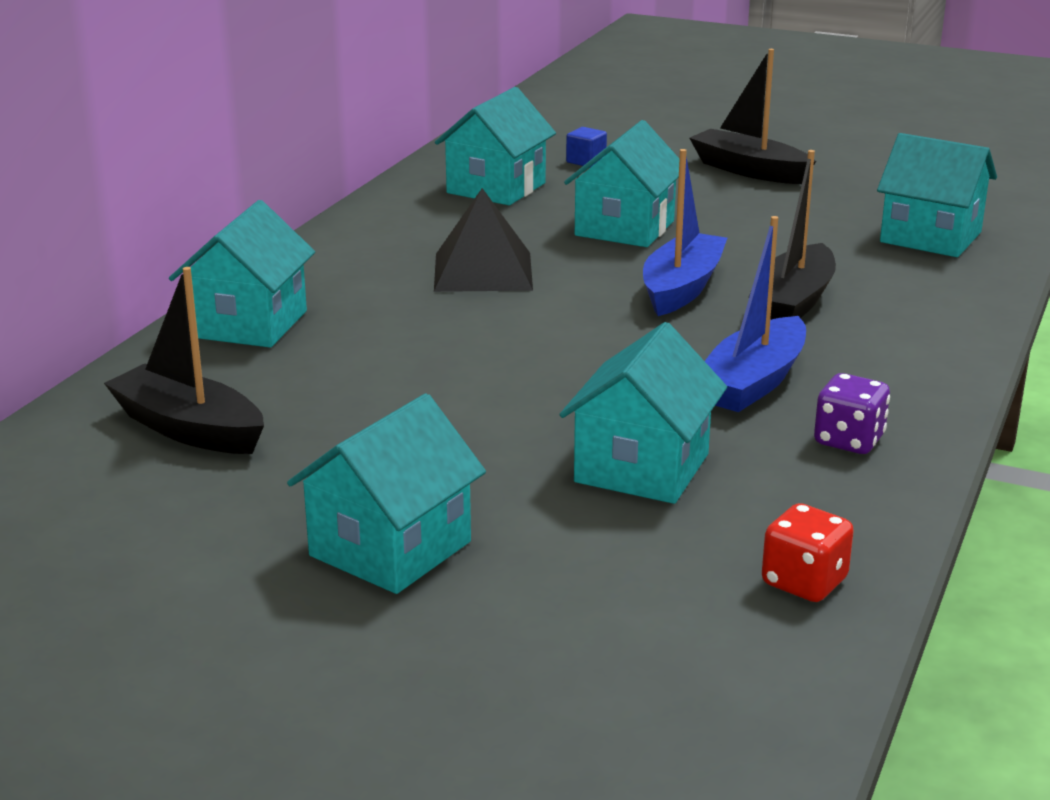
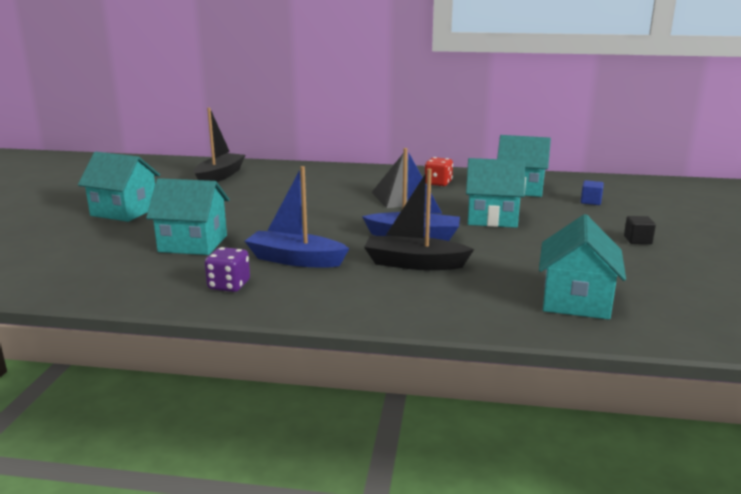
camera: 75 degrees right, 5 degrees down
(248, 324) = (316, 171): turquoise house -> none
(749, 170) = (637, 240): black boat -> black cube
(804, 582) = (79, 281): red dice -> red dice (438, 183)

